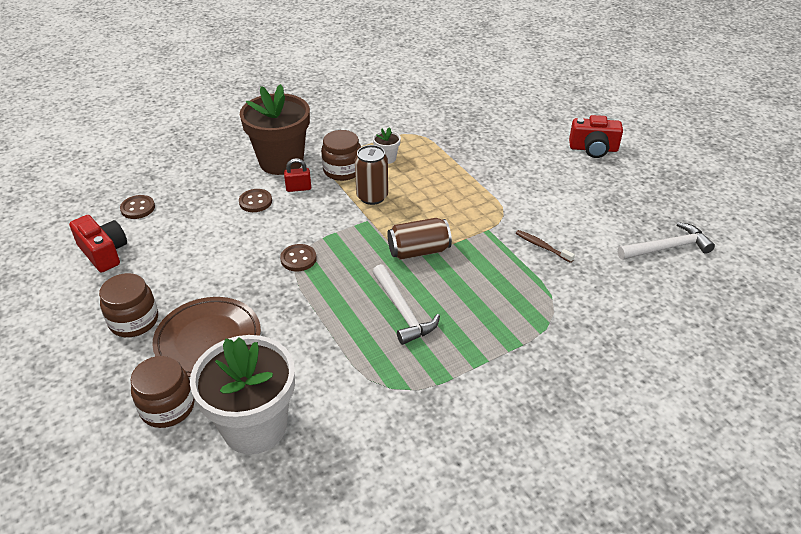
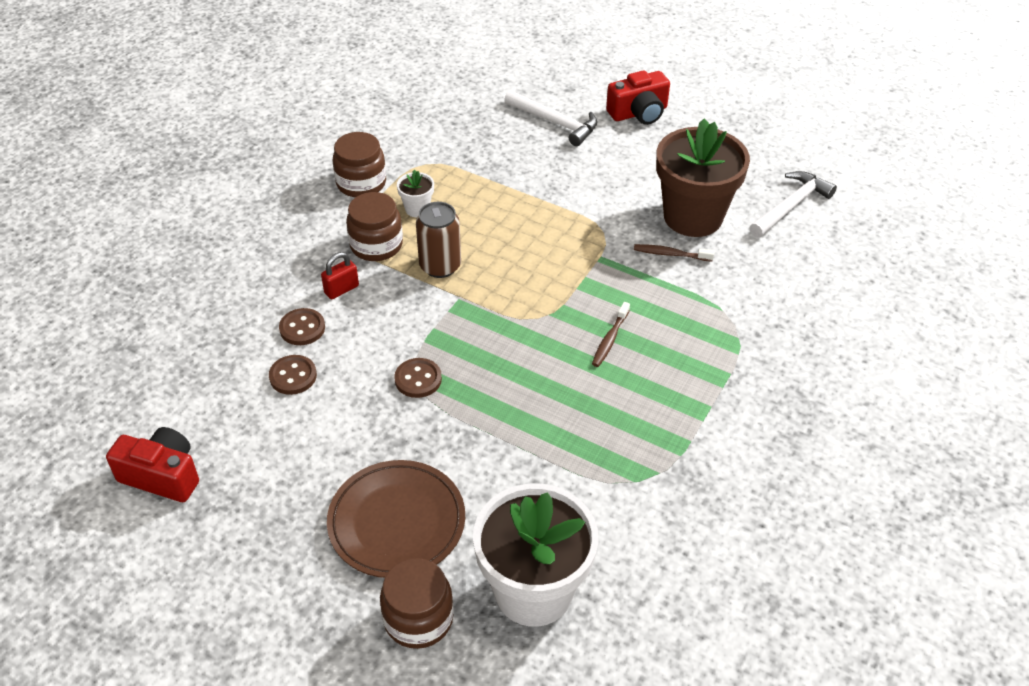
camera: 30 degrees left, 5 degrees up
(134, 321) = (285, 542): brown jar -> brown jar (361, 183)
(138, 208) = (152, 399): brown button -> brown button (293, 376)
(281, 162) = (288, 262): brown flower pot -> brown flower pot (693, 217)
(402, 311) = (584, 391): white hammer -> white hammer (555, 123)
(418, 251) = (546, 313): brown can -> none
(449, 285) = (610, 339): none -> brown toothbrush

